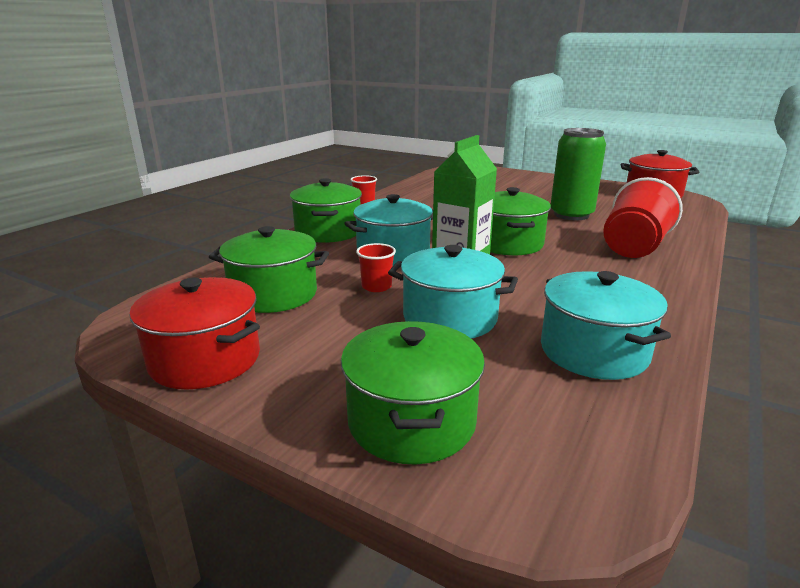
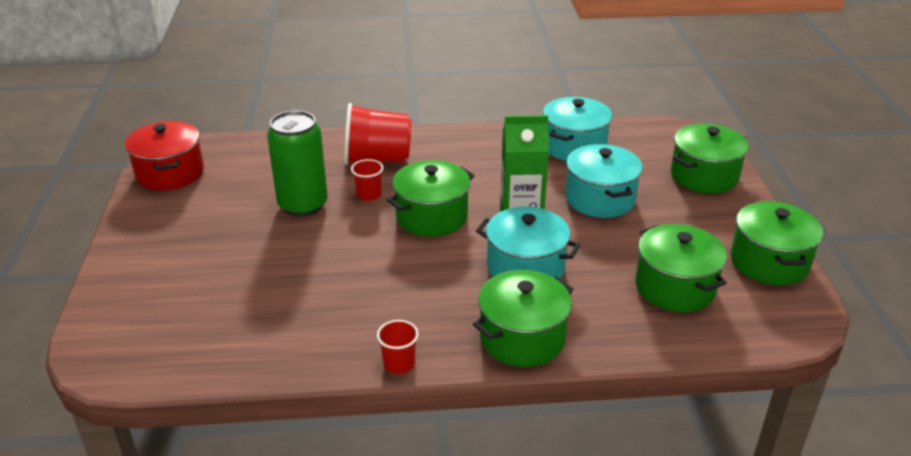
camera: 125 degrees left, 10 degrees up
(205, 359) = (769, 262): red pot -> green pot
(376, 286) = (598, 246): red cup -> red cup (369, 195)

